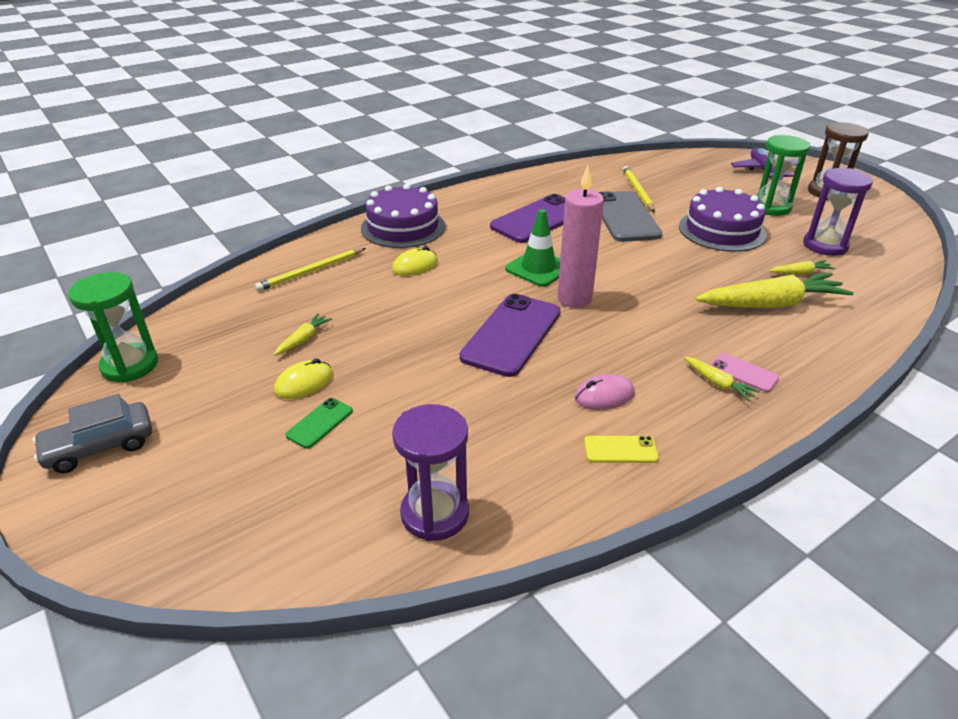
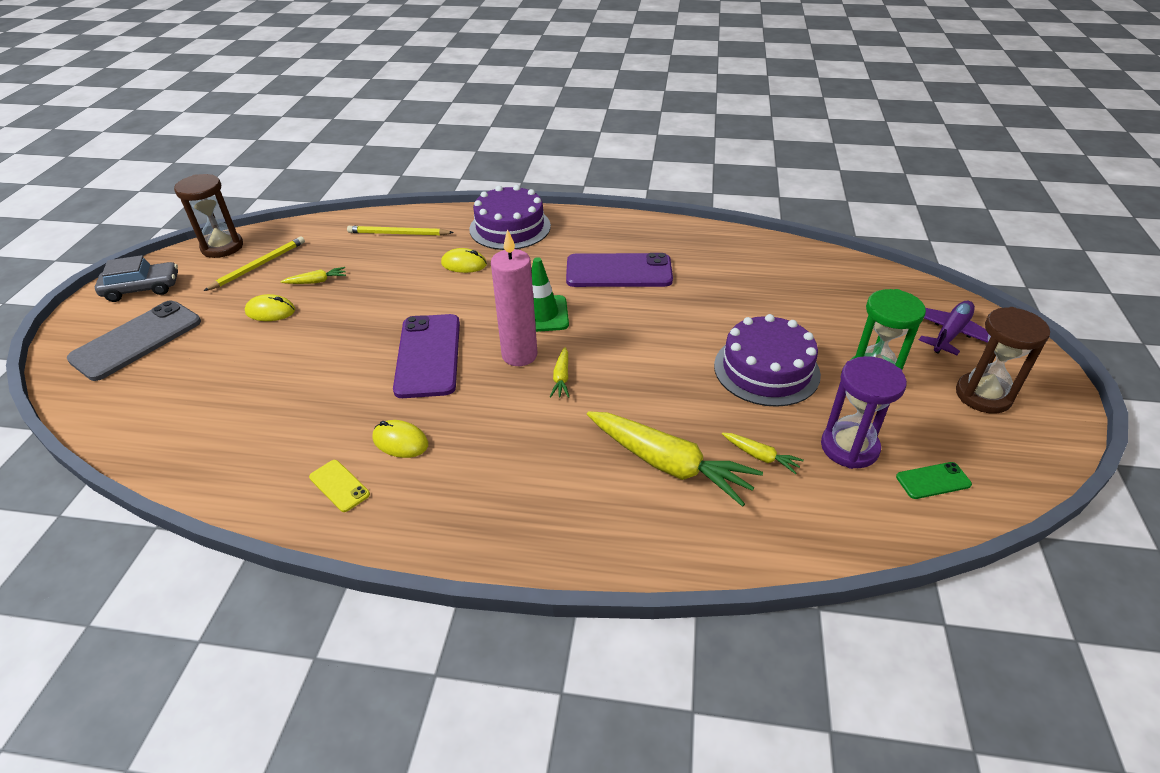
camera: 45 degrees right, 5 degrees up
(100, 446) = (142, 289): grey car -> grey car turned 150 degrees clockwise
(130, 365) = (222, 247): green hourglass -> brown hourglass
(320, 423) = (236, 343): green phone -> green phone (933, 481)
(435, 514) = (189, 441): purple hourglass -> none
(512, 335) = (428, 355): purple phone -> purple phone turned 75 degrees counterclockwise
(604, 395) = (400, 441): pink mouse -> yellow mouse
(625, 217) = (697, 307): grey phone -> grey phone (137, 340)
(637, 191) = (759, 288): yellow pencil -> yellow pencil (259, 265)
(718, 383) = (490, 493): yellow carrot -> yellow carrot (561, 378)
(743, 373) = (525, 501): pink phone -> none

